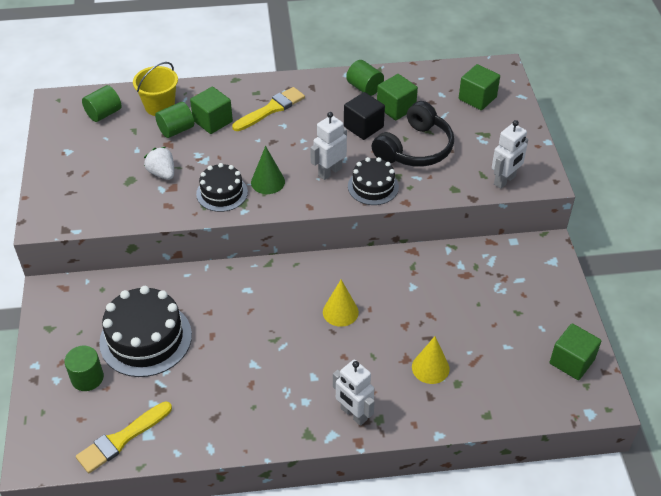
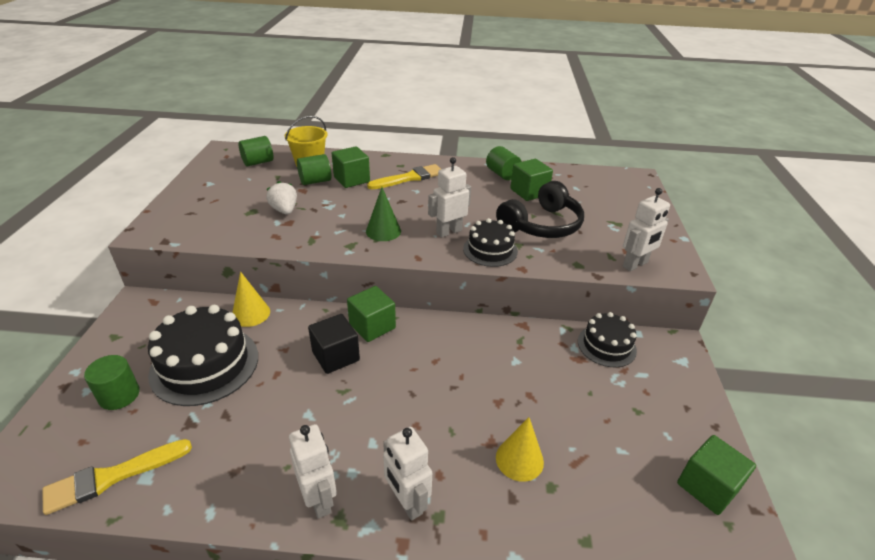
camera: 10 degrees right, 10 degrees down
(222, 193) = (334, 233): black cake -> black cake (606, 345)
(288, 424) = (319, 499): none -> white robot
(340, 312) = (427, 374): yellow cone -> yellow cone (251, 313)
(363, 127) = (493, 201): black cube -> black cube (335, 356)
(477, 98) = (611, 195): green cube -> green cube (372, 326)

